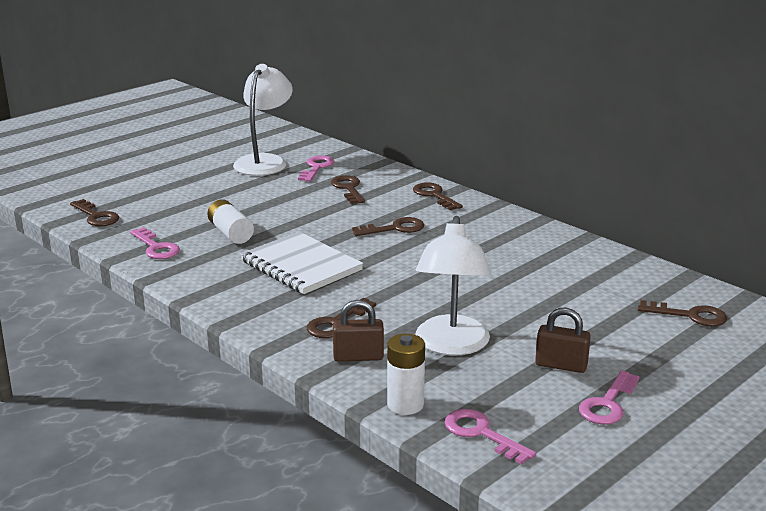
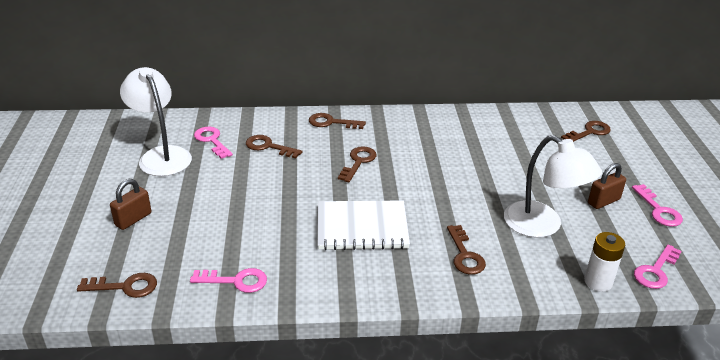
camera: 50 degrees left, 10 degrees up
(230, 233) = (264, 232): white battery -> none
(358, 357) = (520, 269): brown padlock -> brown padlock (133, 219)
(481, 434) = (656, 271): pink key -> pink key turned 45 degrees counterclockwise

